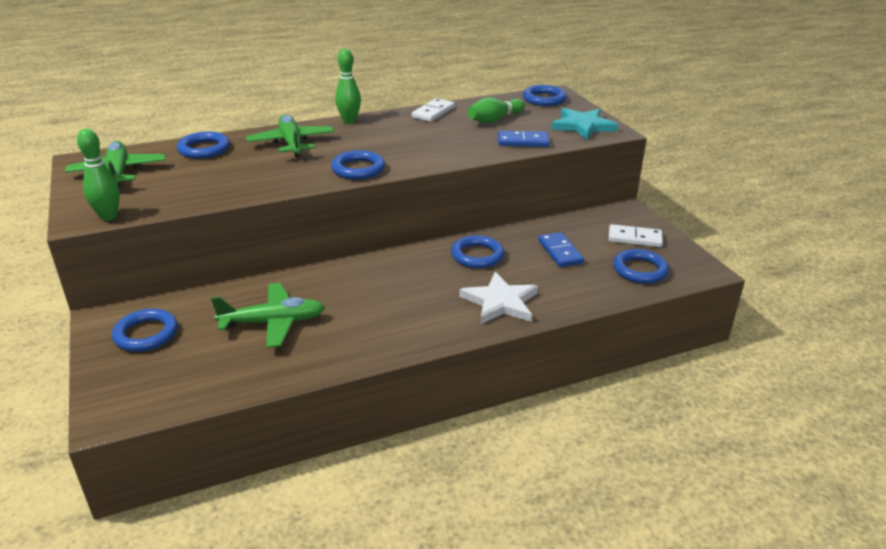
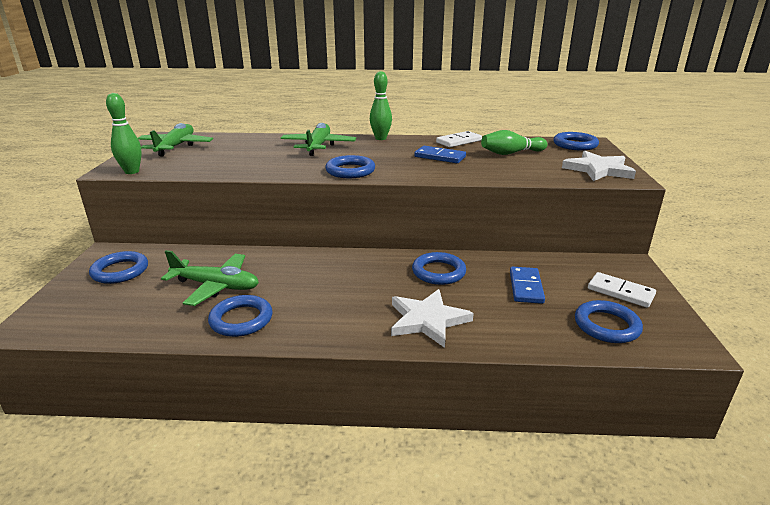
camera: 25 degrees right, 5 degrees down
(204, 149) = (251, 141): blue ring -> blue ring (241, 319)
(523, 141) = (523, 173): blue domino -> blue domino (440, 157)
(583, 126) = (598, 170): turquoise star -> white star

